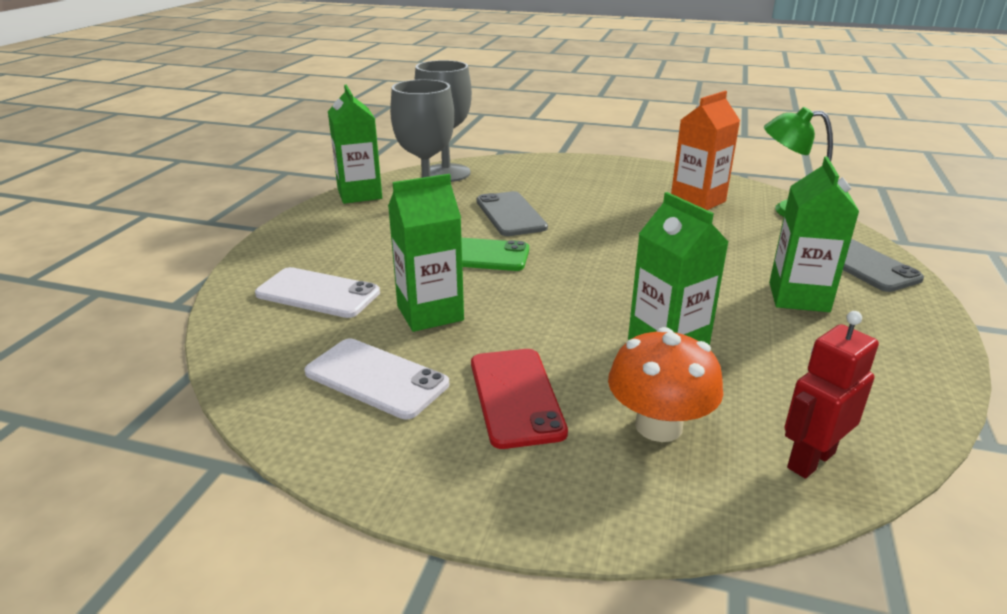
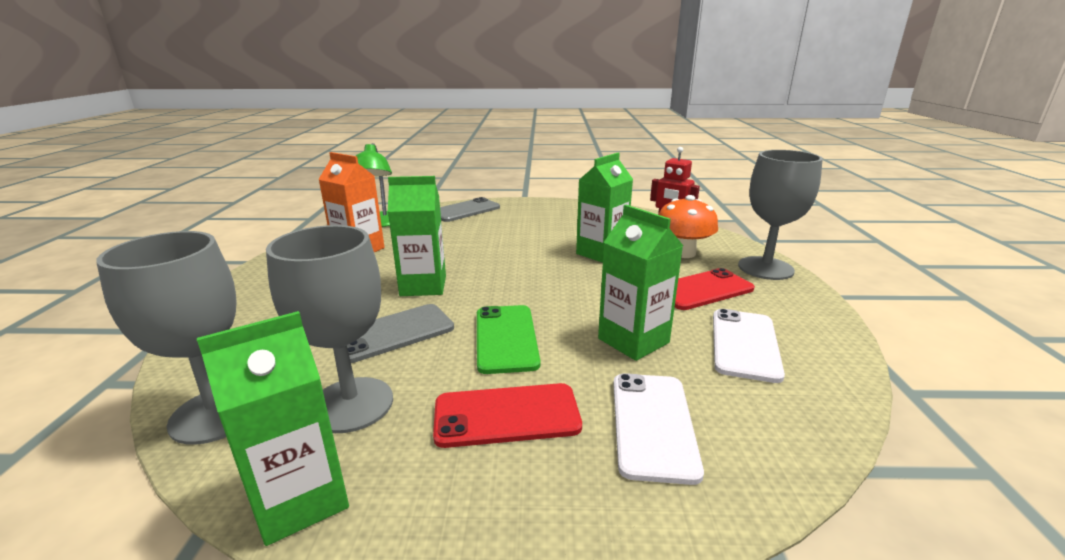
camera: 105 degrees left, 5 degrees down
(375, 245) = (506, 415): none -> red phone
(567, 503) = (765, 268): none -> grey goblet
(798, 297) = (518, 224): green carton -> green carton (423, 286)

